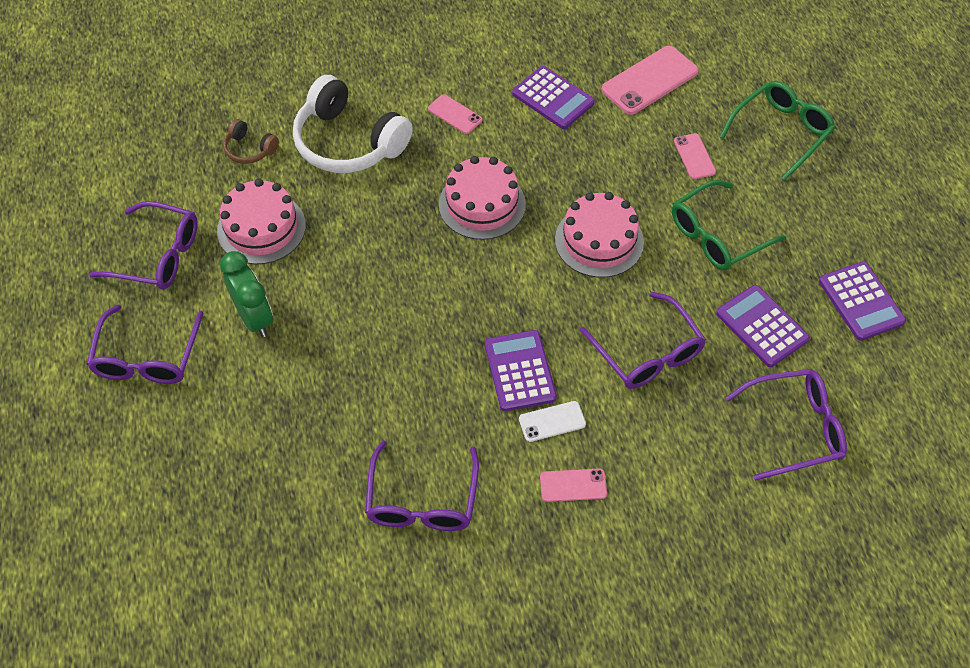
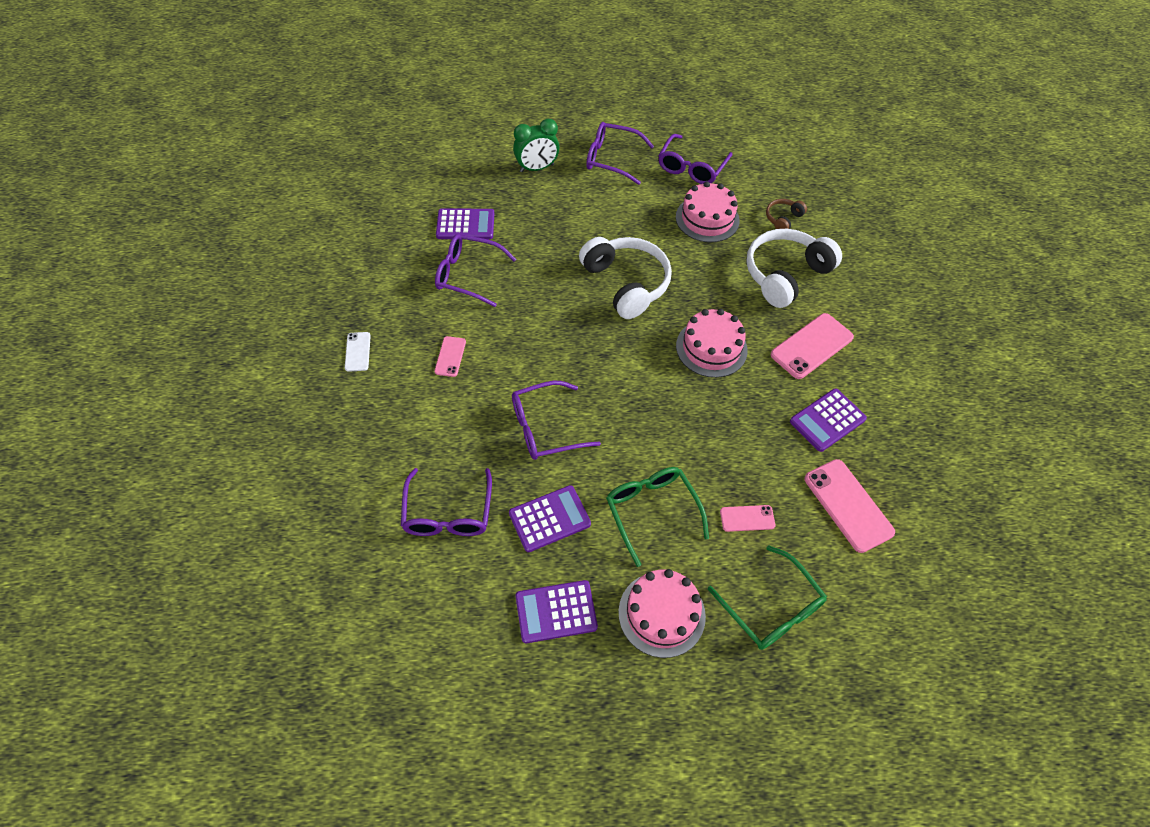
camera: 100 degrees right, 0 degrees up
(254, 318) = (630, 209): green clock -> green clock (537, 168)
(397, 303) = (626, 283): none -> white headphones
(455, 114) = (811, 346): pink phone -> pink phone, size x1.83
(519, 371) = (551, 344): purple calculator -> purple calculator (465, 225)
(552, 421) = (504, 354): white phone -> white phone (358, 352)
(599, 241) = (661, 420): pink cake -> pink cake (661, 614)

